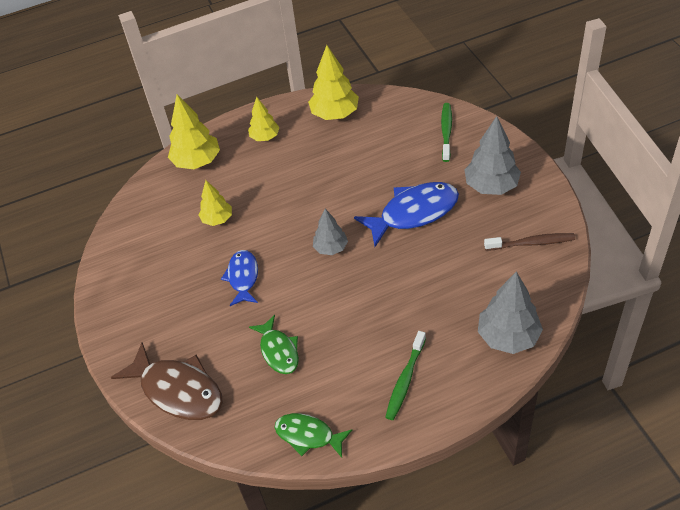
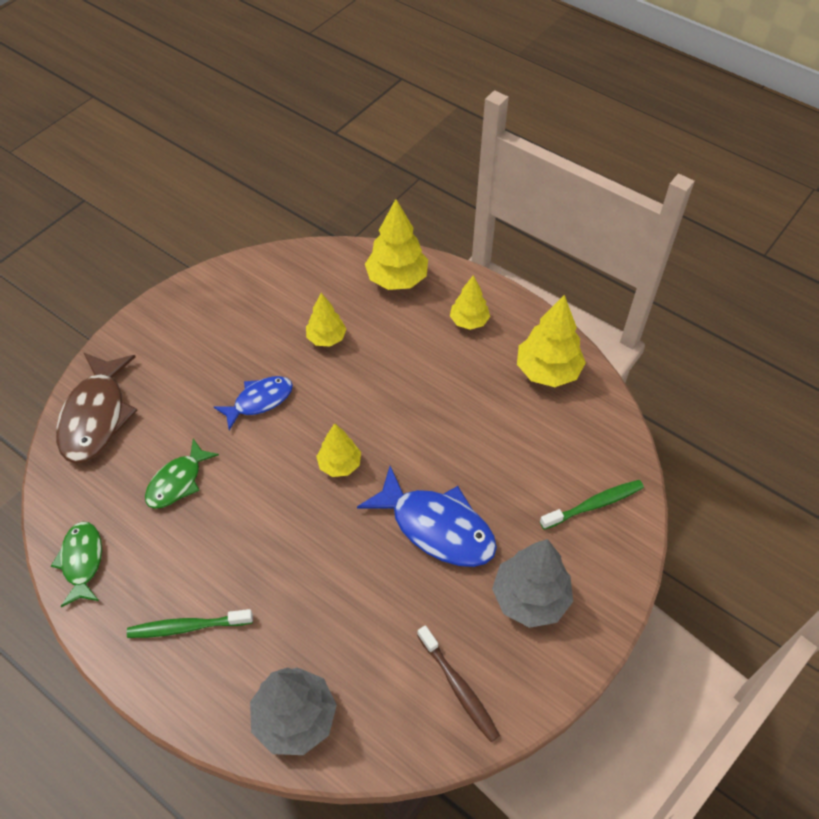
camera: 55 degrees right, 5 degrees up
(331, 248) = (340, 464): grey tree -> yellow tree

